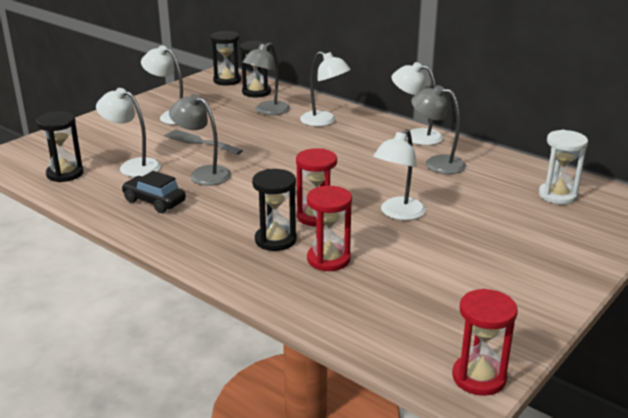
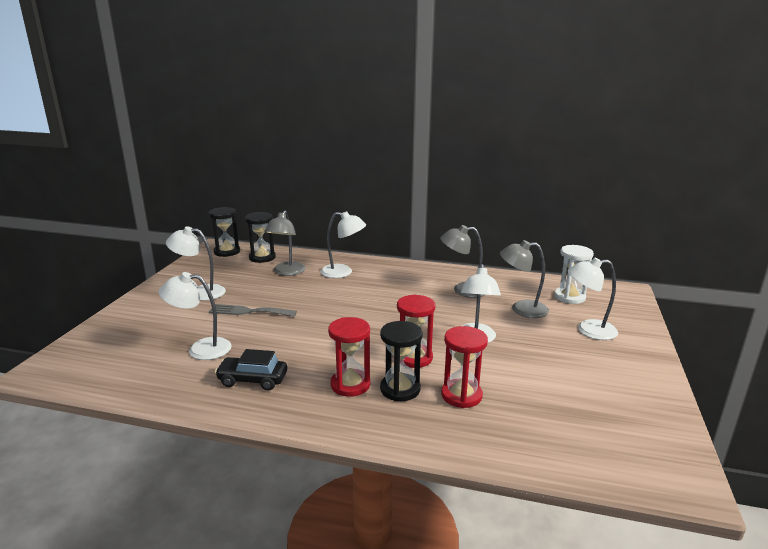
camera: 25 degrees left, 5 degrees down
(65, 174) = (132, 373): black hourglass -> none
(203, 174) = (277, 341): grey lamp -> grey lamp (521, 309)
(415, 136) = (426, 271): white lamp -> white lamp (588, 330)
(479, 377) = (680, 470): red hourglass -> red hourglass (350, 385)

